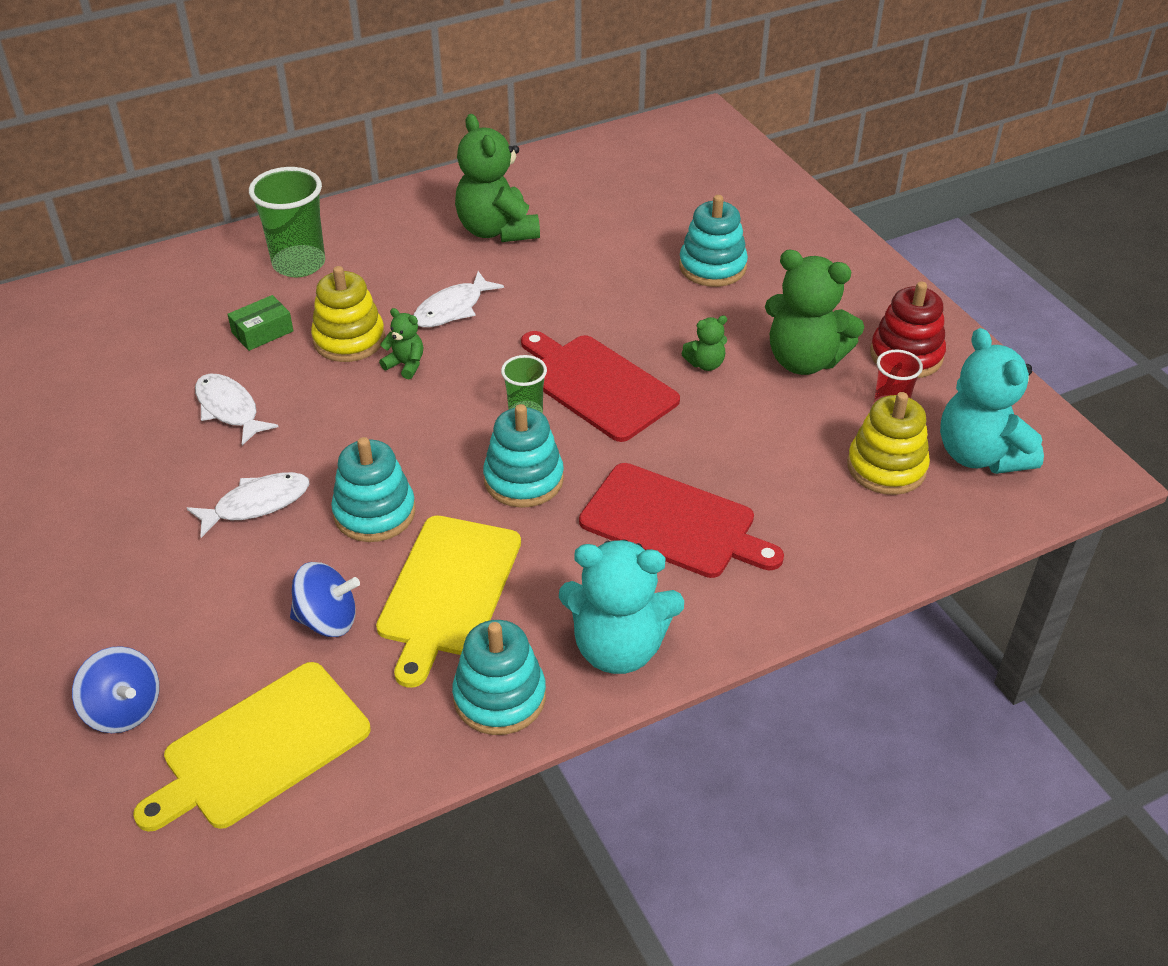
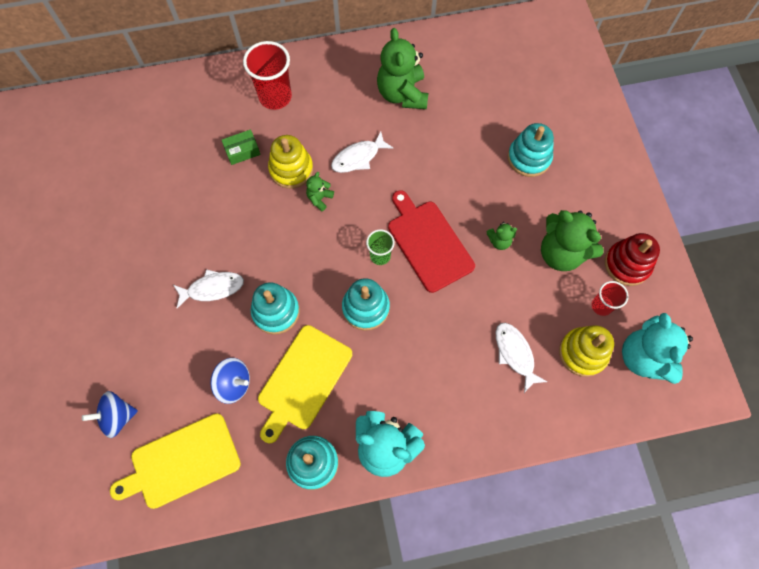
camera: 15 degrees right, 25 degrees up
(124, 709) = (117, 417): blue spinning top -> blue spinning top turned 105 degrees clockwise
(229, 409) = (211, 210): white fish -> white fish (515, 354)
(299, 264) = (275, 97): green cup -> red cup
(405, 365) = (319, 198): green teddy bear -> green teddy bear turned 105 degrees counterclockwise
(673, 523) = (443, 363): red cutting board -> none

